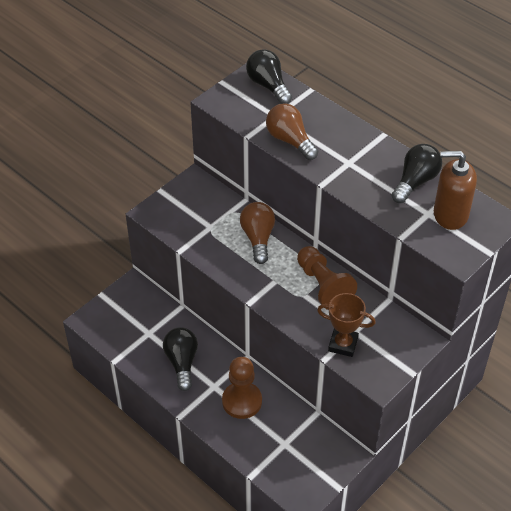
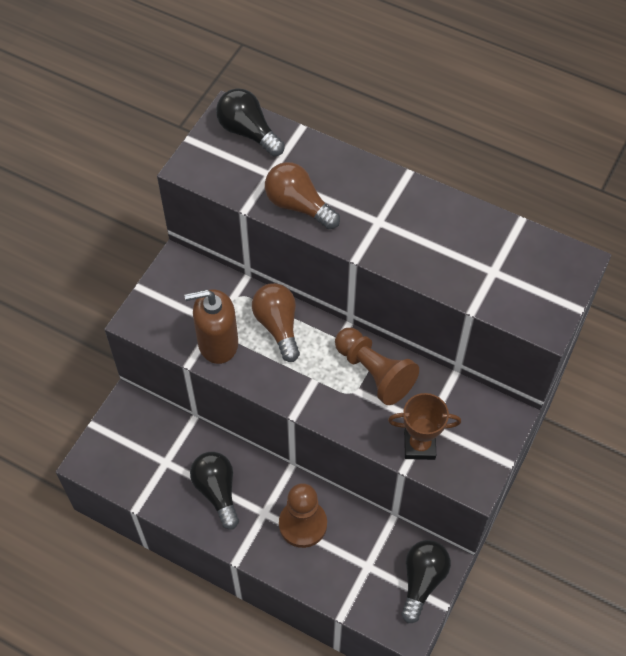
camera: 15 degrees left, 10 degrees up
(415, 181) = (466, 230): black light bulb -> black light bulb (422, 580)
(450, 214) = (520, 267): brown soap dispenser -> brown soap dispenser (218, 343)

